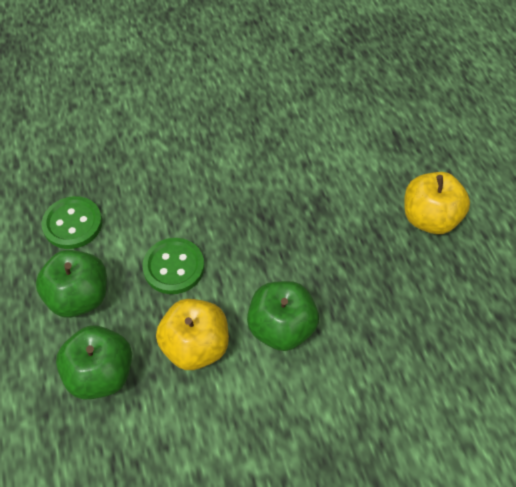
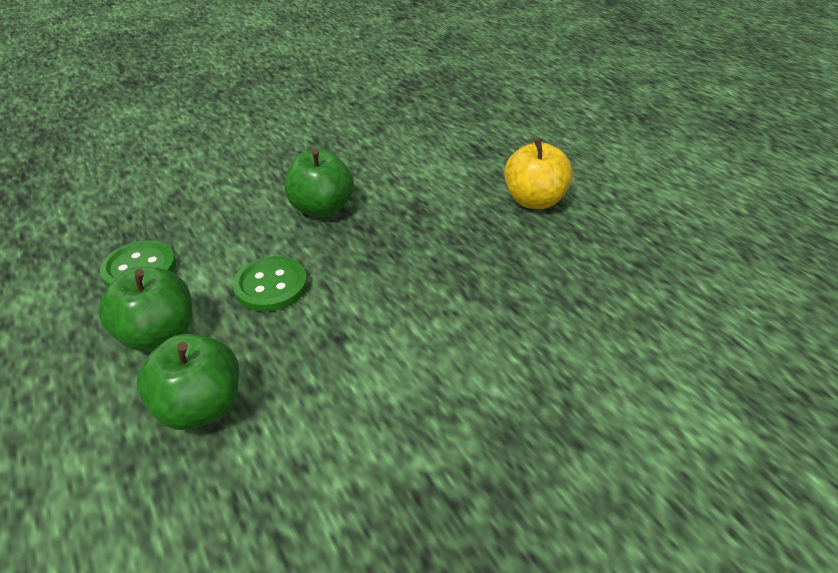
camera: 15 degrees left, 15 degrees down
(196, 346) = (316, 354): yellow apple -> none
(281, 328) = (412, 317): green apple -> green apple (321, 208)

